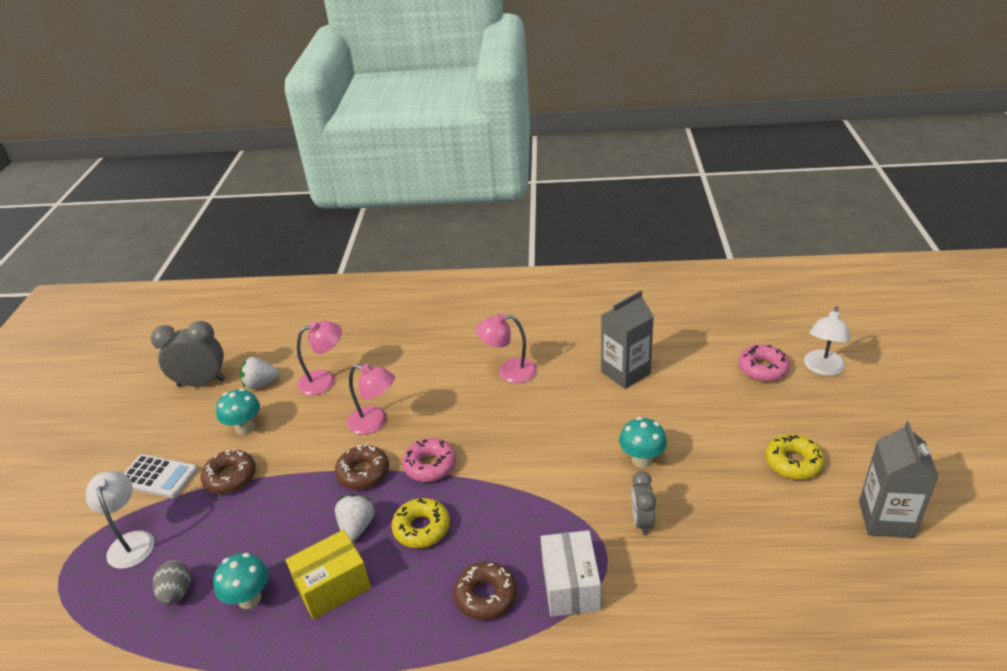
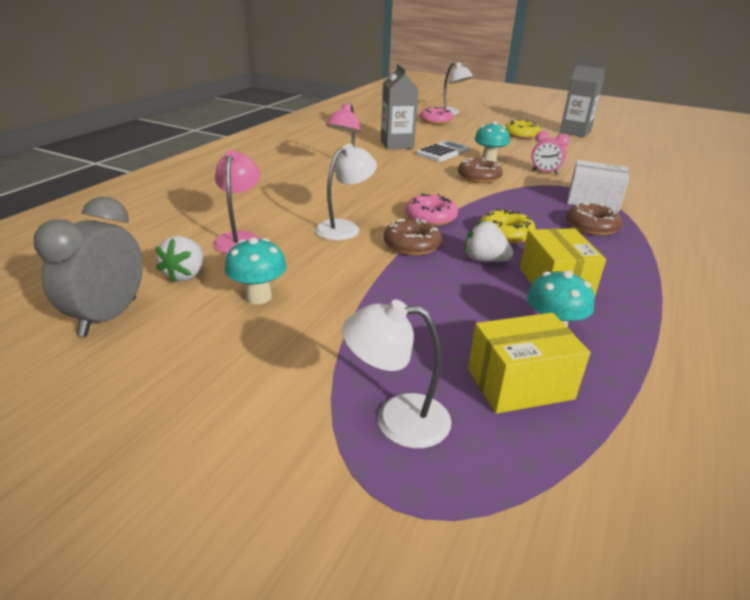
camera: 70 degrees left, 5 degrees down
(158, 477) = (277, 379): white calculator -> white calculator (442, 152)
(177, 593) = (520, 384): grey egg -> yellow box
(230, 477) = (341, 319): brown donut -> brown donut (479, 177)
(375, 422) = (344, 228): pink lamp -> white lamp
(642, 521) = (545, 172): grey clock -> pink clock

